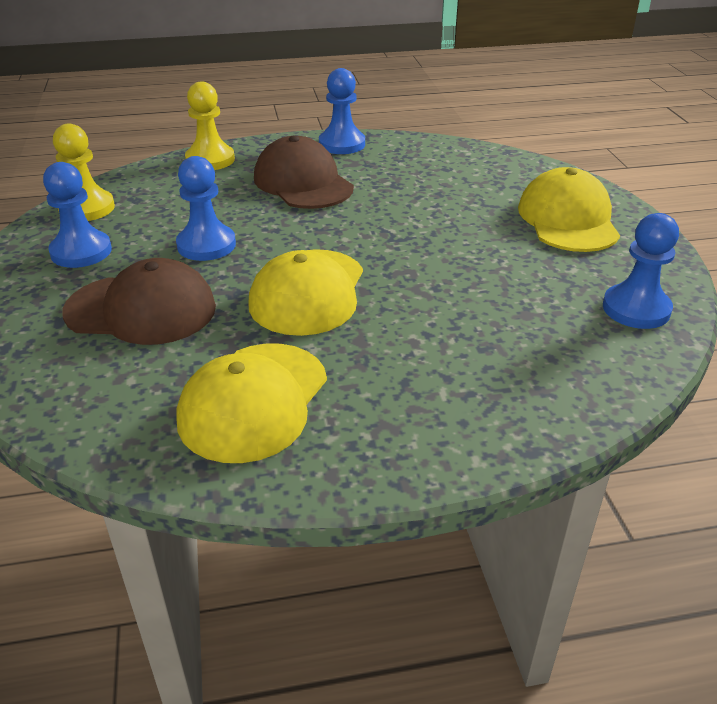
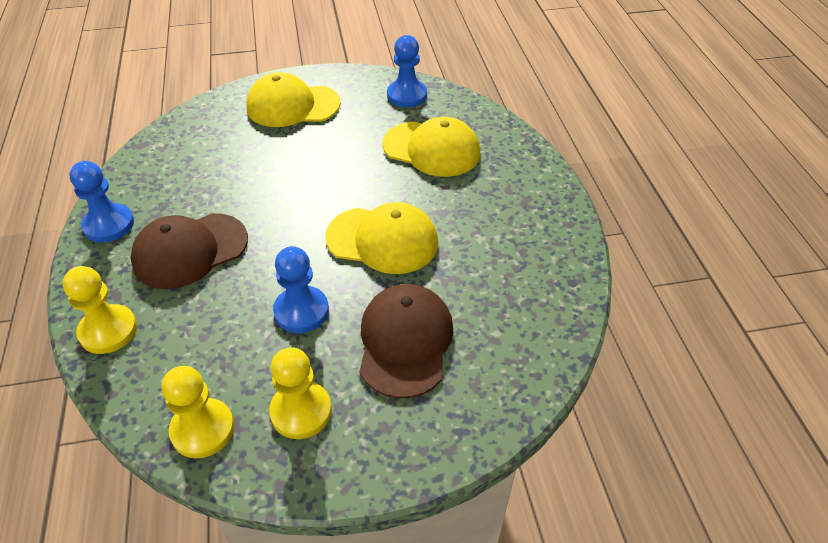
camera: 90 degrees left, 10 degrees up
(81, 251) = (301, 411): blue pawn -> yellow pawn
(253, 401) = (512, 261): yellow cap -> yellow cap (431, 149)

